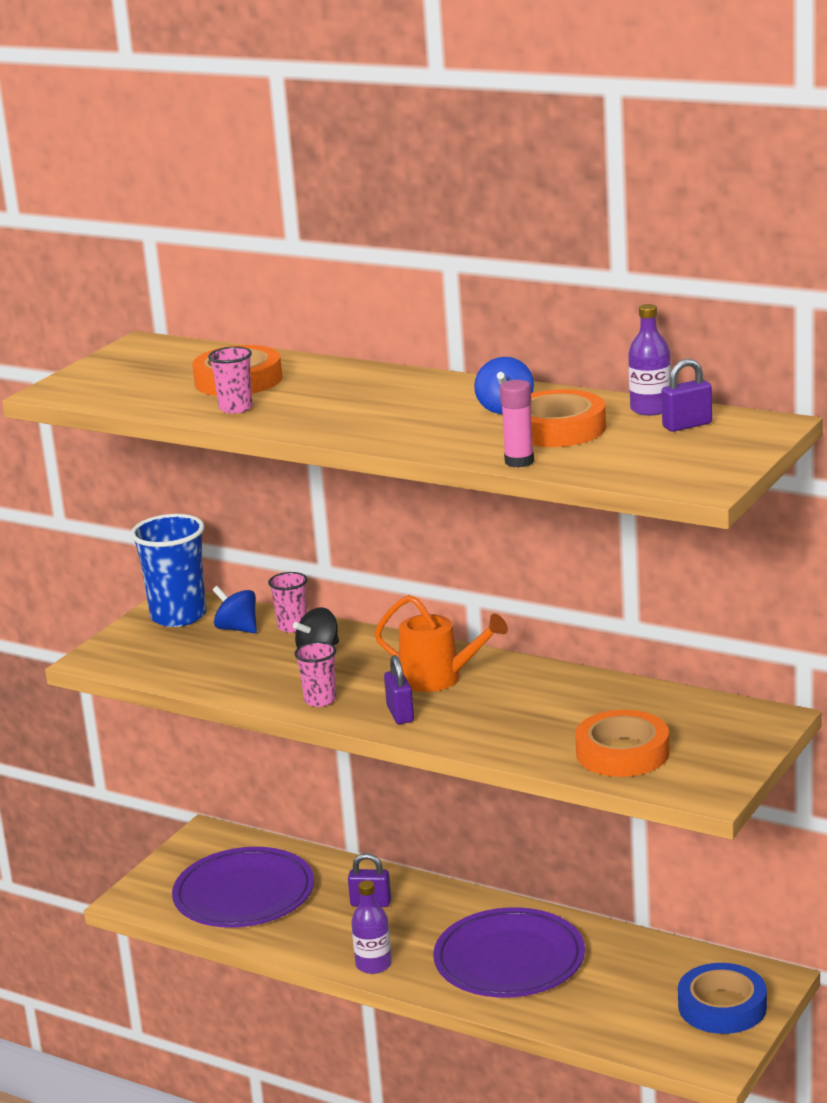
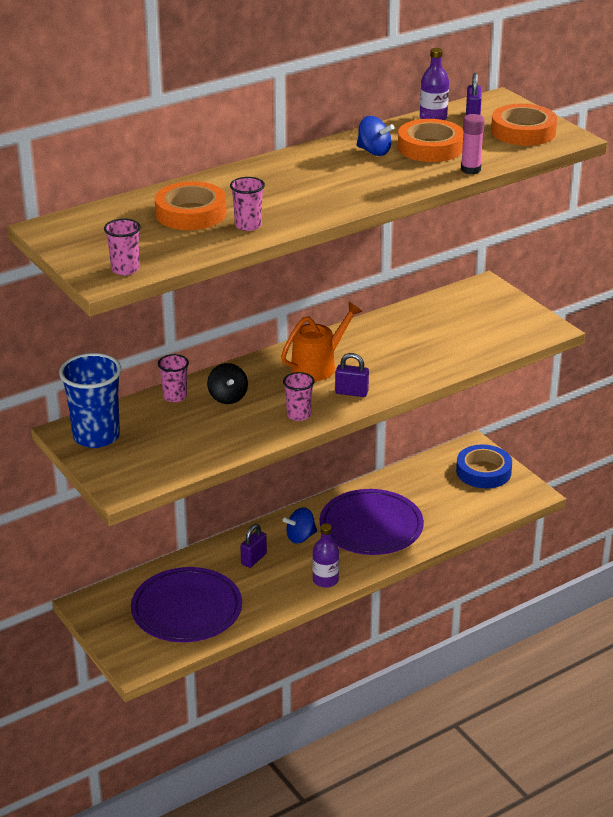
camera: 65 degrees left, 10 degrees up
(82, 392) = (125, 269): none -> pink cup
(237, 629) = (150, 418): blue spinning top -> blue spinning top (300, 537)
(622, 753) = (478, 338): orange tape -> orange tape (523, 131)

